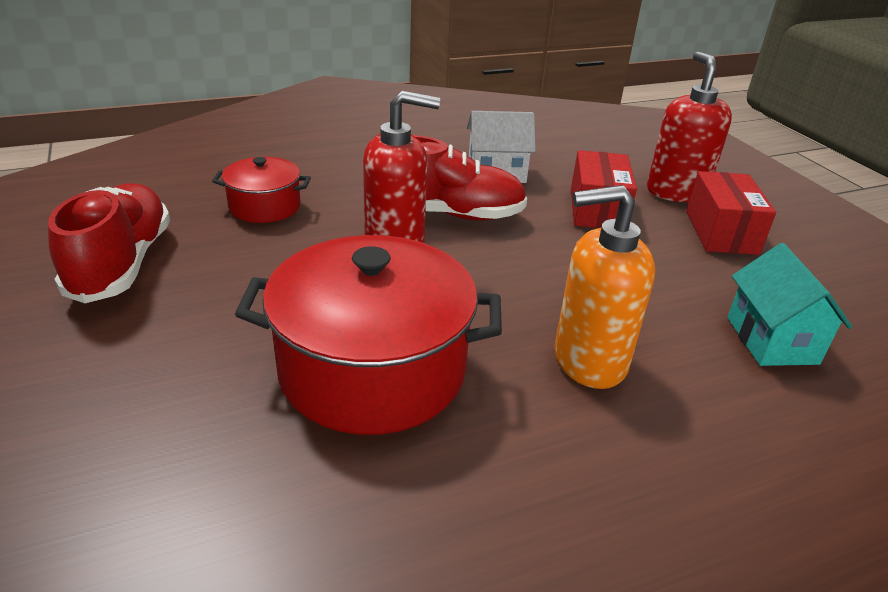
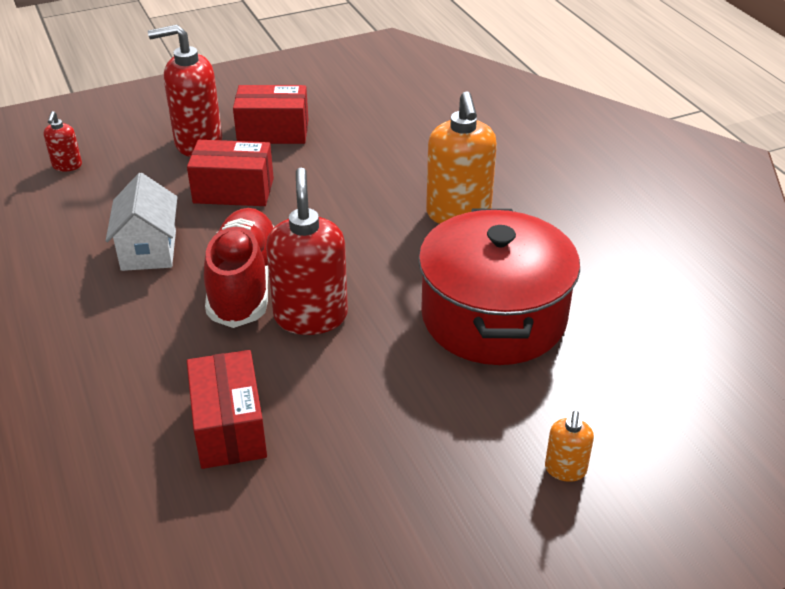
camera: 90 degrees left, 5 degrees up
(100, 396) = (565, 469): none -> orange soap dispenser
(122, 263) = (365, 523): red shoe -> none
(265, 206) = (229, 427): red pot -> red box
(613, 138) = (67, 166): none -> red soap dispenser
(771, 340) = (418, 136): turquoise house -> none

